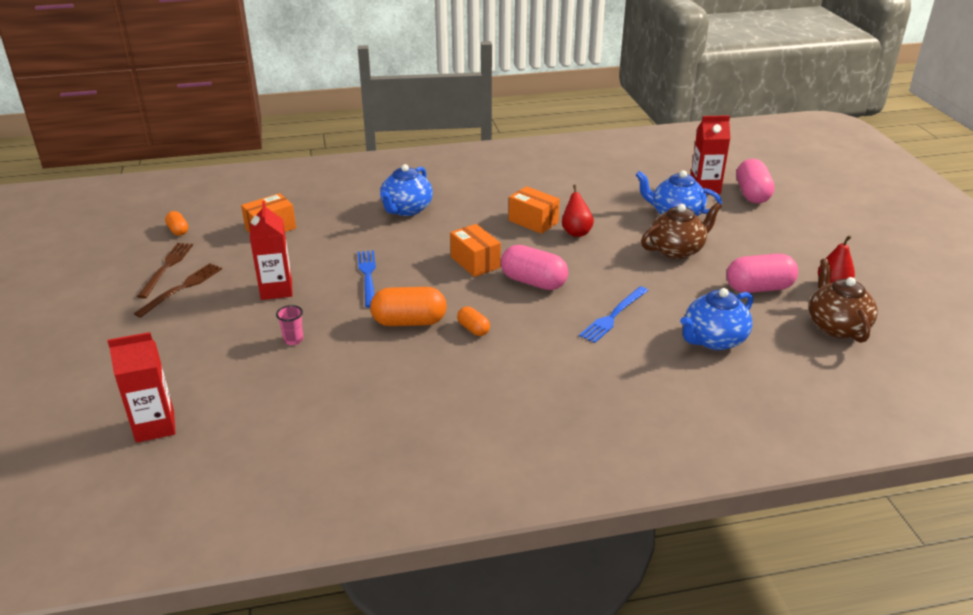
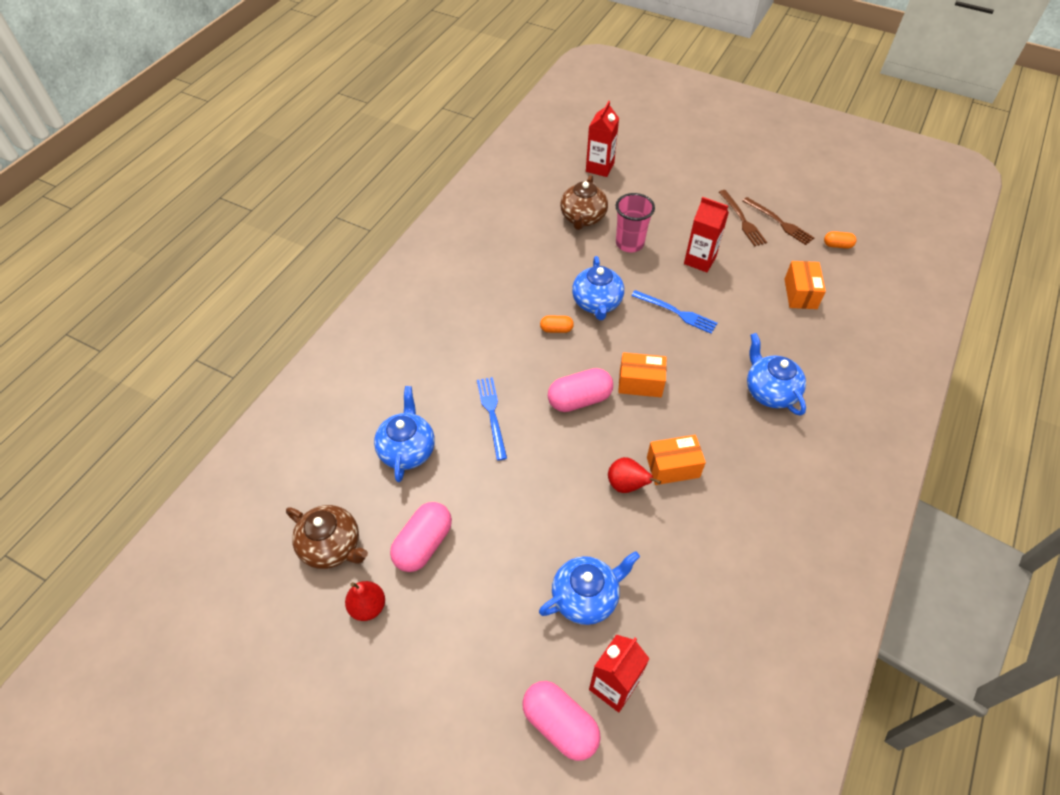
camera: 130 degrees right, 20 degrees up
(293, 340) = (629, 243): pink cup -> pink cup, size x1.94
(409, 322) = (597, 303): orange capsule -> blue teapot
(677, 250) = (529, 537): brown teapot -> brown teapot (583, 218)

